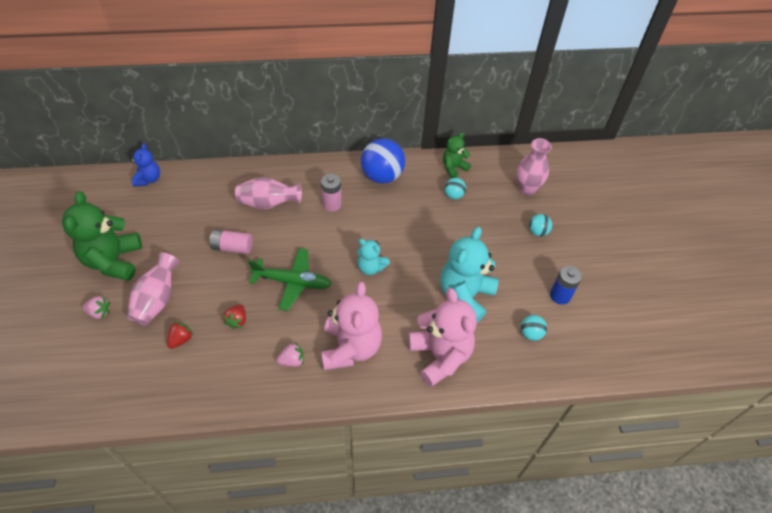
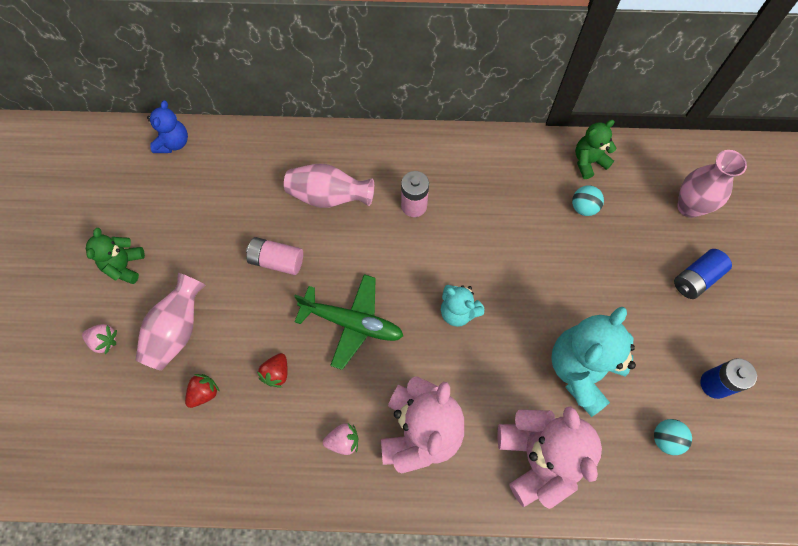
camera: 10 degrees right, 15 degrees up
(114, 261) = (125, 266): green teddy bear -> green teddy bear, size x0.55
(382, 176) = (486, 166): blue ball -> none
(537, 232) = (696, 278): turquoise ball -> blue battery

